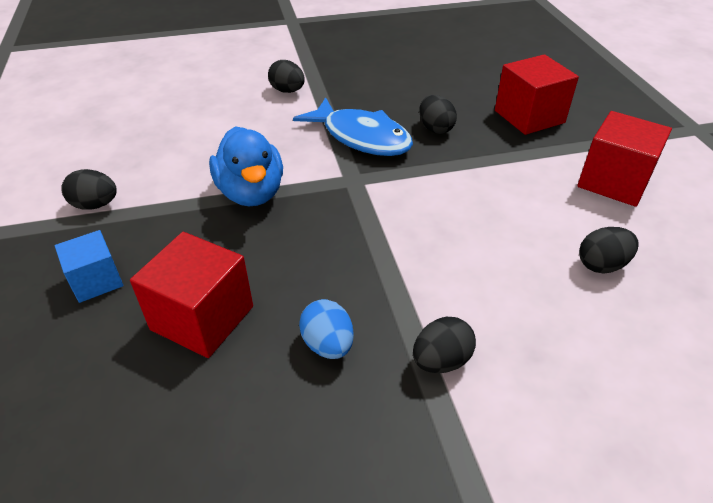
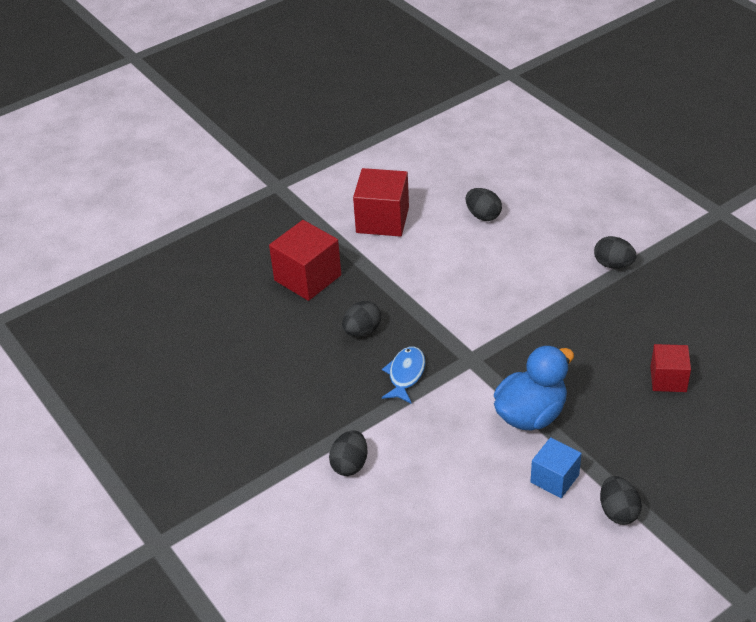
camera: 110 degrees left, 0 degrees up
(96, 281) = (686, 455): blue cube -> blue cube (554, 478)
(202, 318) = (668, 379): red cube -> red cube, size x0.62
(328, 344) = (640, 313): blue egg -> none
(361, 137) = (405, 375): blue fish -> blue fish, size x0.58

